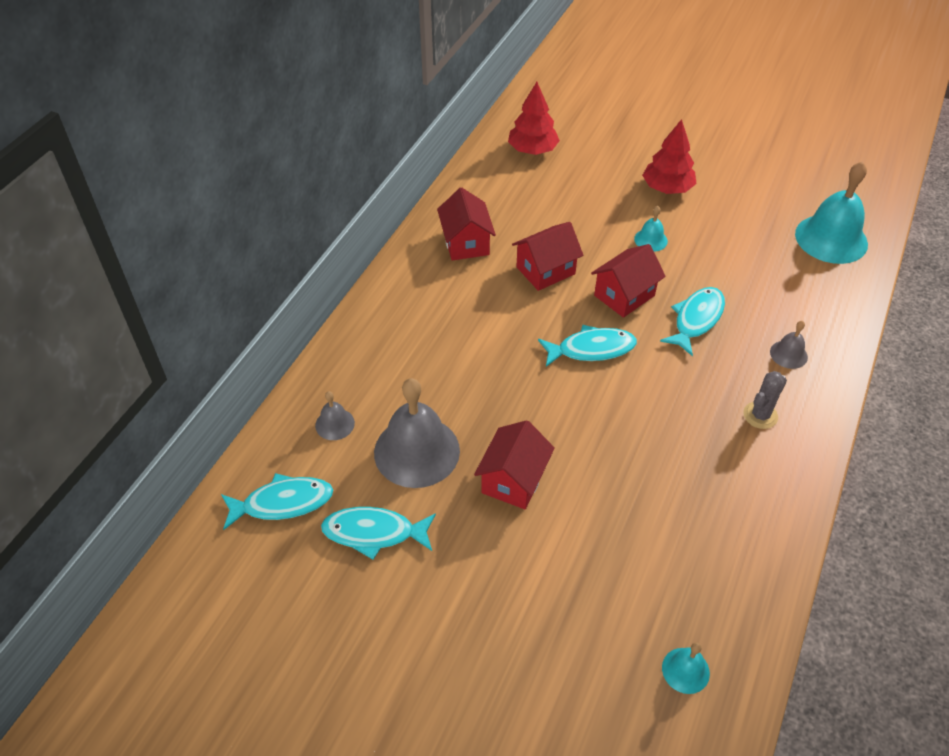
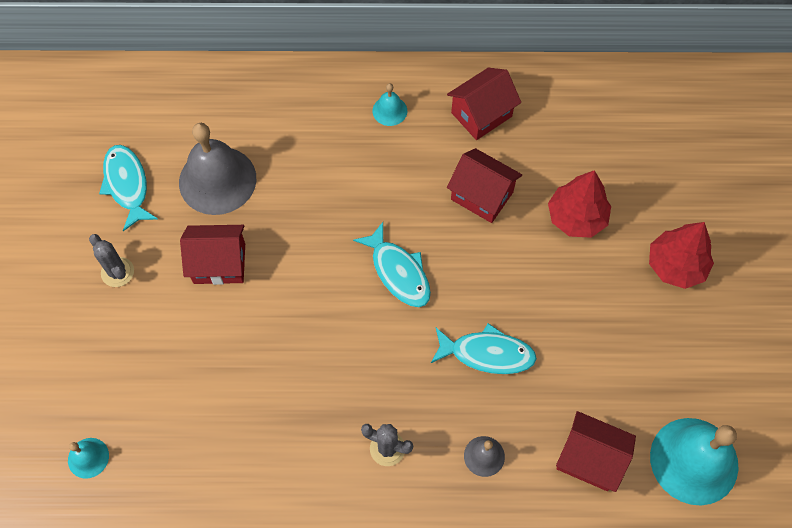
camera: 65 degrees right, 15 degrees up
(282, 503) = (129, 112): turquoise fish -> none
(335, 424) = (218, 110): grey bell -> none
(476, 575) = (117, 272): none -> grey cactus
(532, 150) = (656, 117): red tree -> red tree (576, 217)
(624, 295) = (485, 277): red house -> red house (589, 458)
(650, 240) = (582, 275): turquoise bell -> turquoise bell (389, 111)

